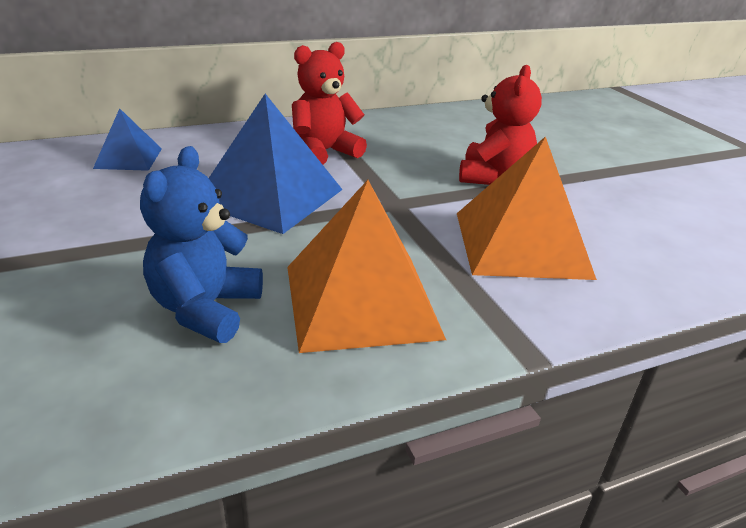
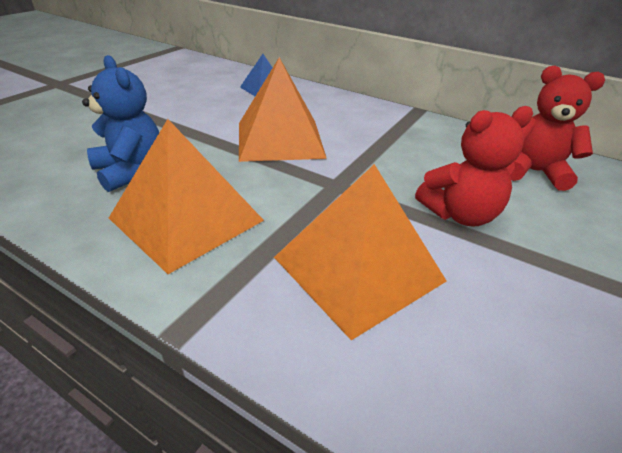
camera: 55 degrees right, 5 degrees up
(205, 309) = (130, 171): blue teddy bear -> blue teddy bear turned 75 degrees clockwise
(269, 196) = (280, 139): blue pyramid -> orange pyramid
(324, 152) = (369, 133): red teddy bear -> red teddy bear (534, 172)

